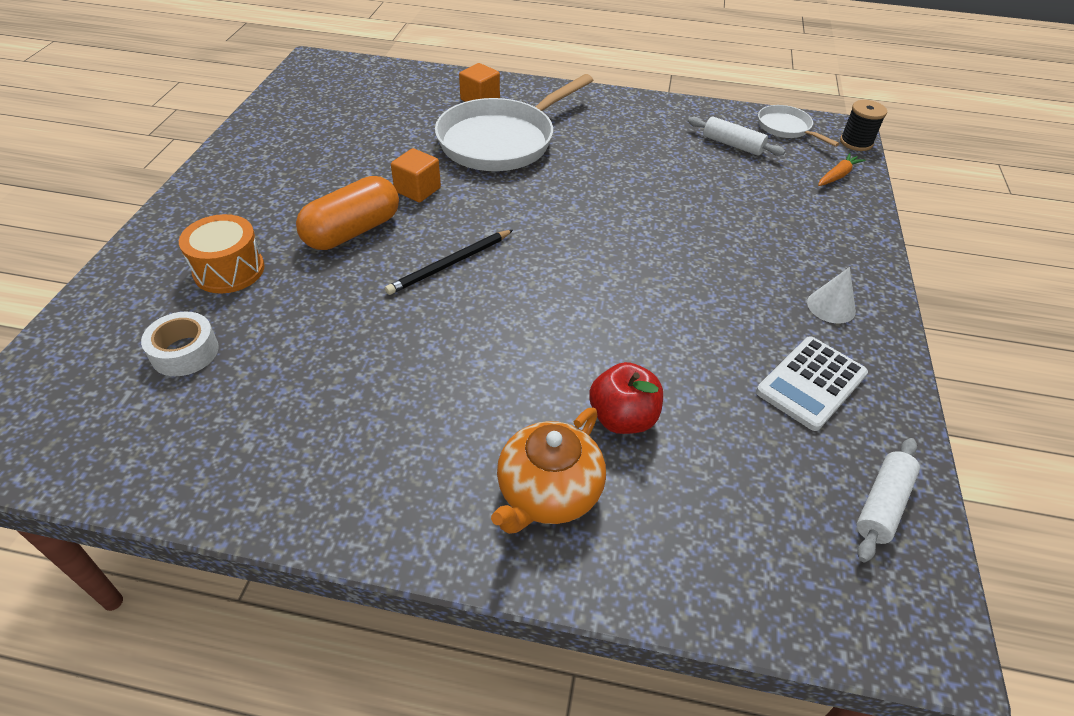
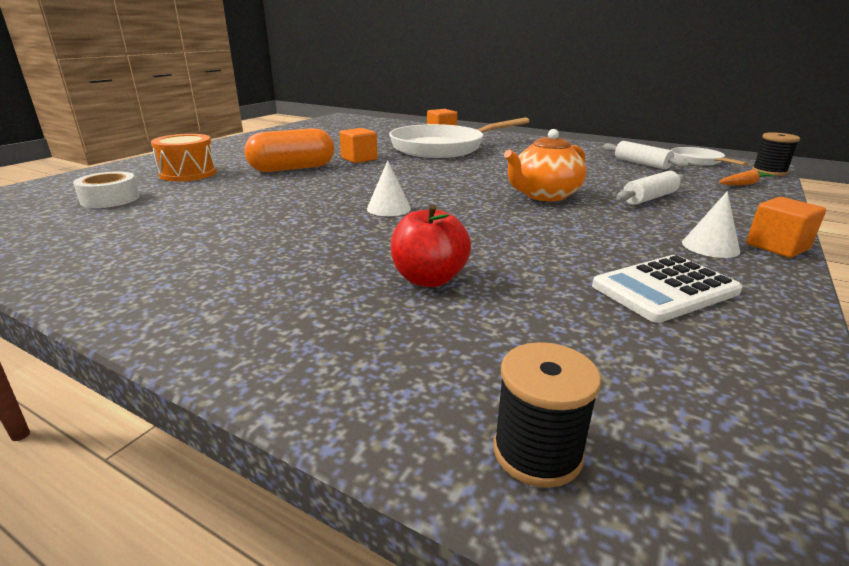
camera: 20 degrees right, 20 degrees down
(450, 264) = (349, 187): black pencil -> none
(519, 301) = (388, 208): none -> white cone
(548, 493) = (306, 311): orange teapot -> orange teapot (544, 195)
(782, 589) = (537, 452): none -> black spool
(882, 294) = (777, 246): none -> orange cube
(882, 504) = (734, 400): white rolling pin -> white rolling pin (649, 198)

